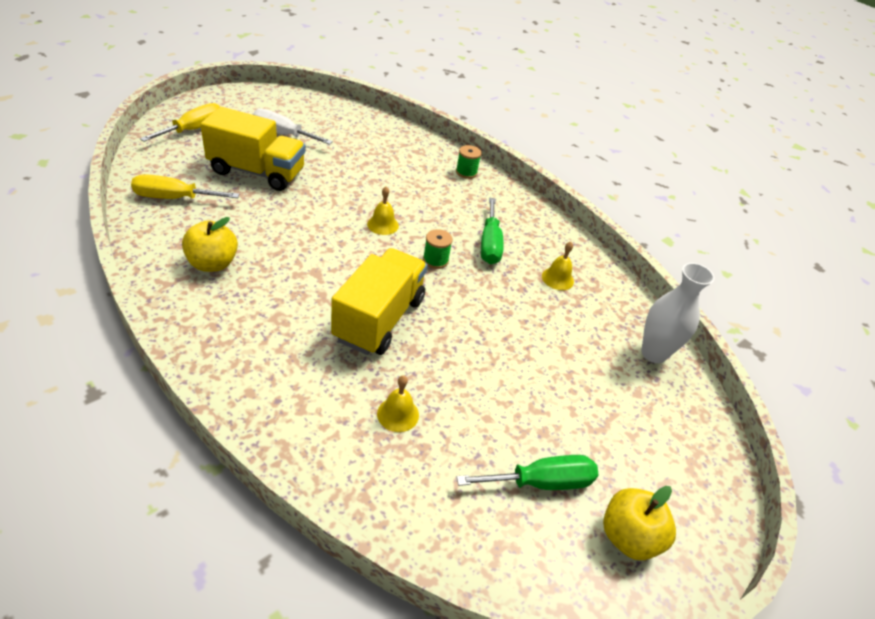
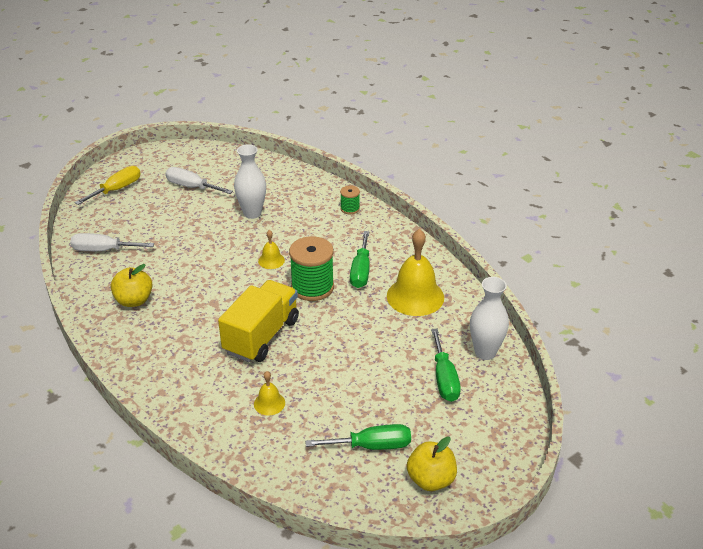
camera: 10 degrees right, 5 degrees down
(174, 198) = (103, 250): yellow screwdriver -> white screwdriver
(257, 172) = (169, 223): yellow truck -> none
(355, 169) = (252, 213): none -> white vase
(435, 260) = (312, 287): green spool -> green spool, size x1.99
(557, 278) = (415, 296): yellow bell -> yellow bell, size x2.08
(613, 386) = (444, 378): none -> green screwdriver

